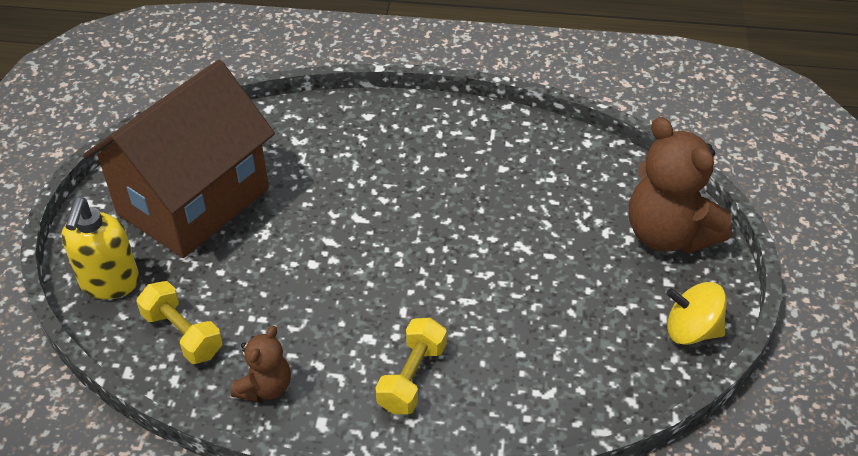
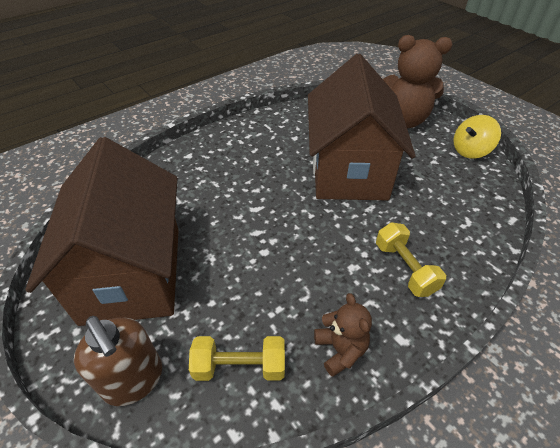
camera: 45 degrees left, 0 degrees up
(110, 283) = (134, 380): yellow soap dispenser -> brown soap dispenser
(505, 247) = (348, 170): none -> brown house

